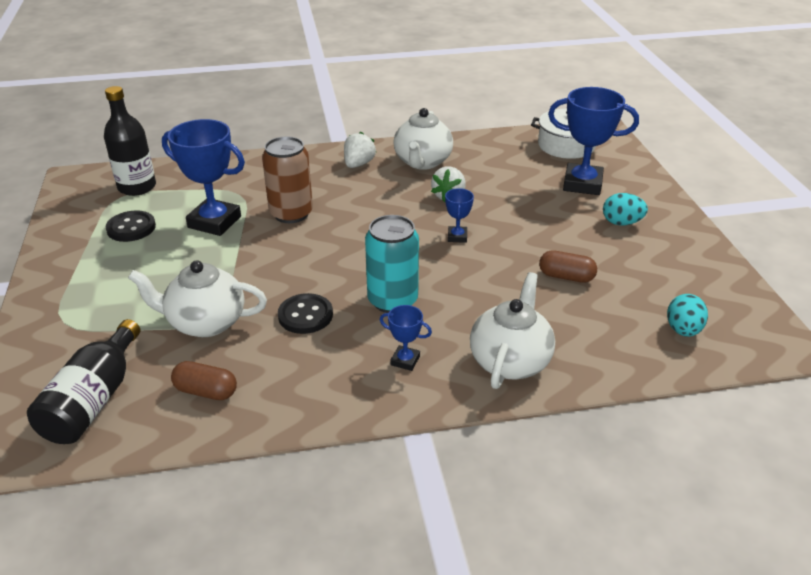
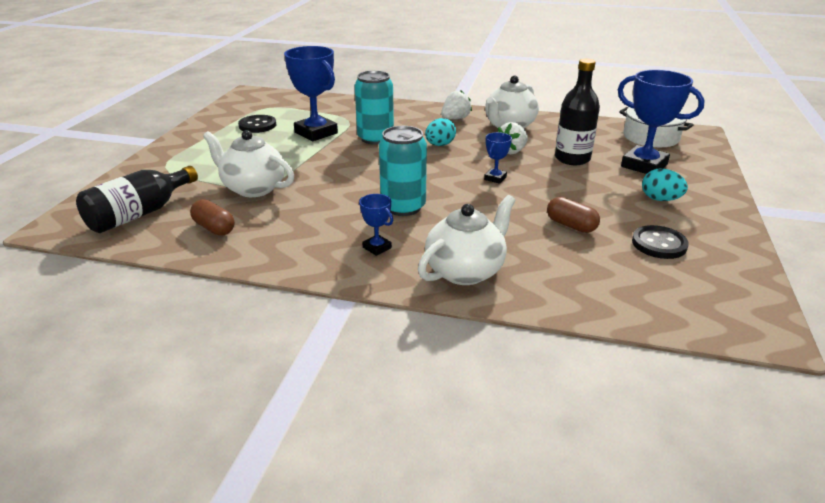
camera: 25 degrees right, 5 degrees down
(137, 187) = (283, 104): black bottle -> black bottle (572, 159)
(291, 214) = (375, 138): brown can -> turquoise can
(305, 315) = (327, 201): black button -> black button (659, 244)
(683, 330) = (657, 292): turquoise egg -> turquoise egg (440, 145)

